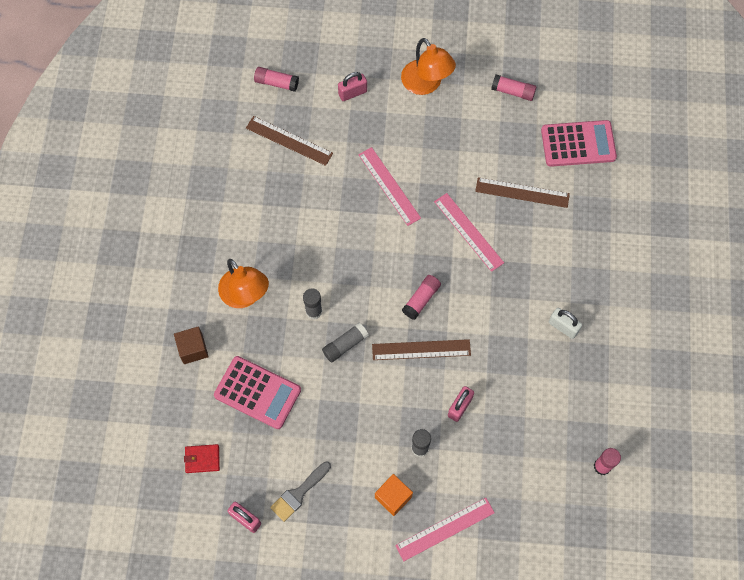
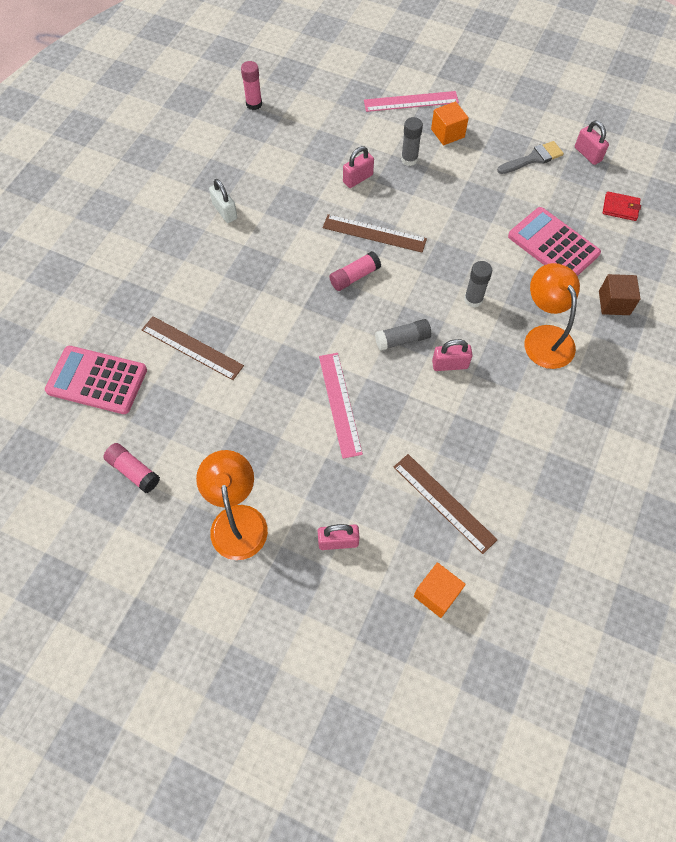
camera: 160 degrees left, 5 degrees down
(276, 83) = (437, 594): pink glue stick -> orange cube
(316, 246) = (450, 364): none -> pink padlock
(345, 345) = (450, 260): grey glue stick -> grey glue stick (402, 340)
(468, 232) = (272, 326): pink ruler -> none

